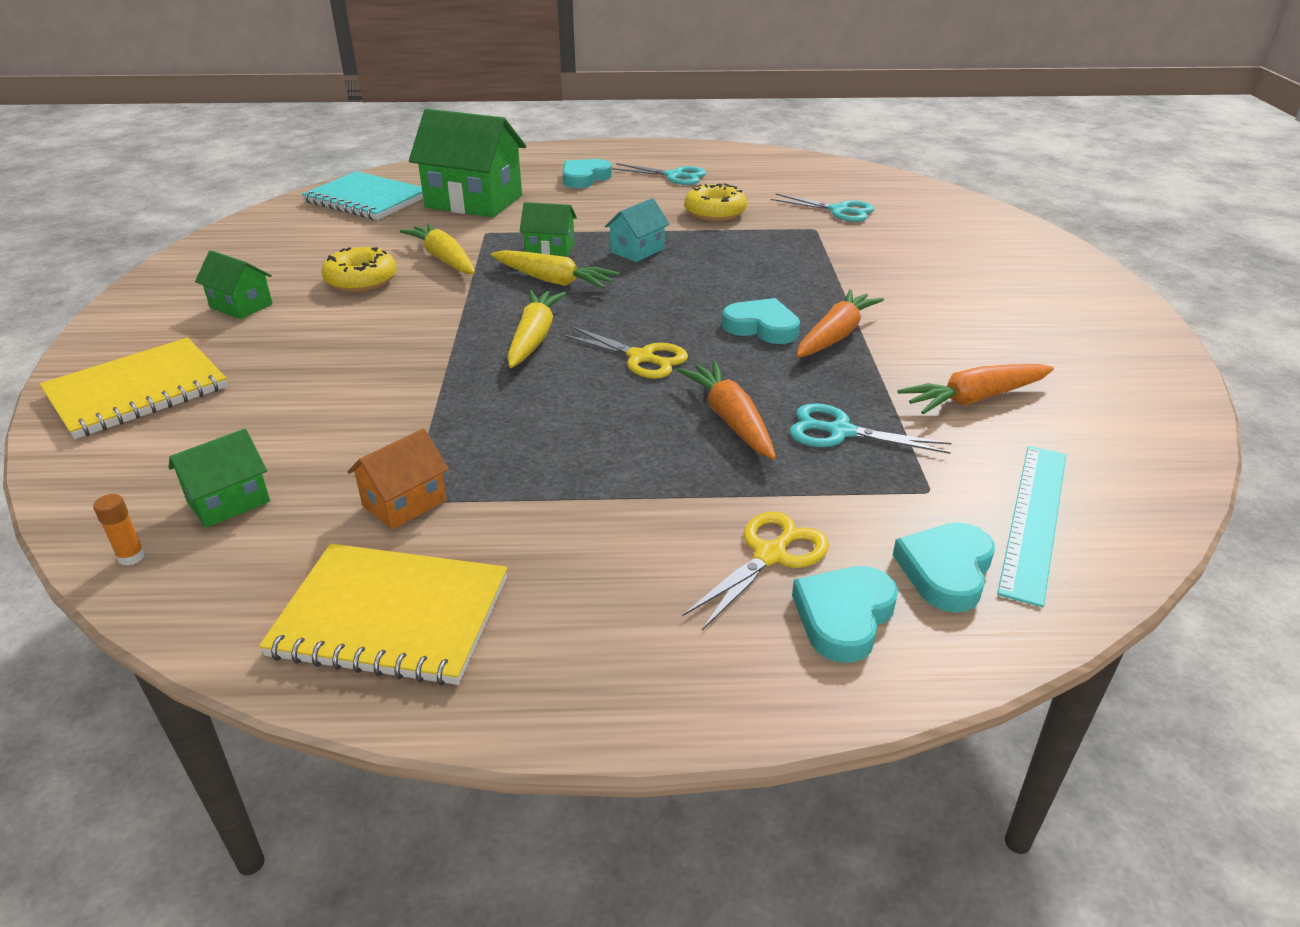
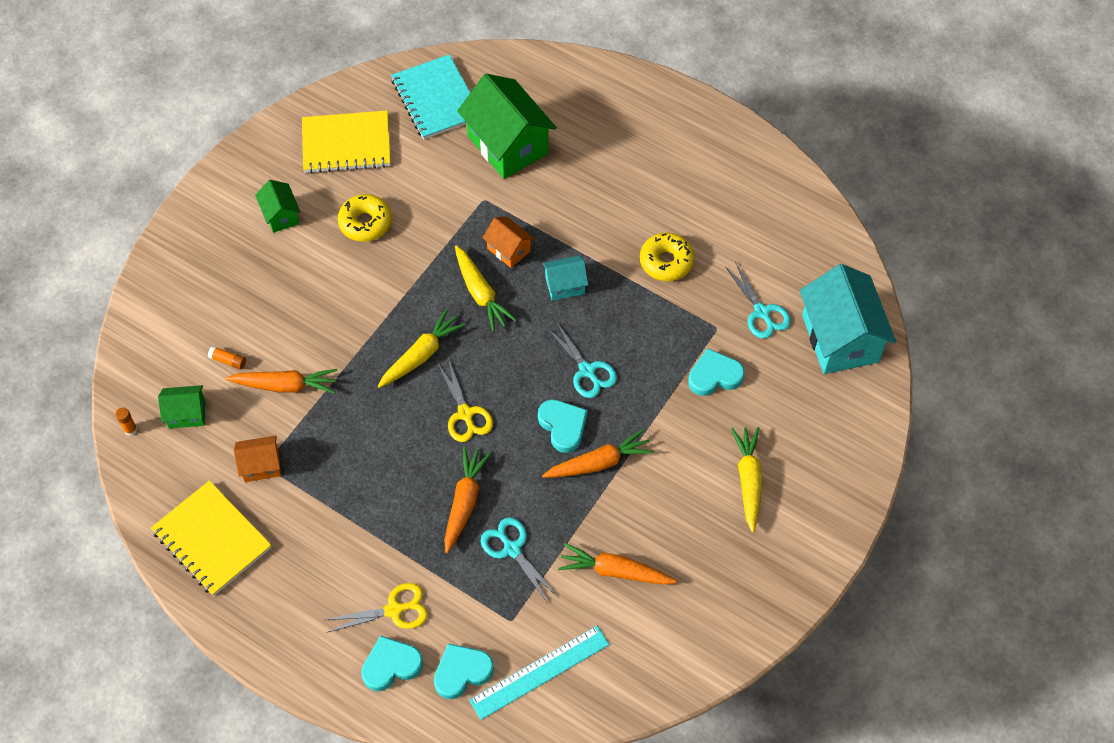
camera: 35 degrees right, 25 degrees up
(137, 391) = (187, 283): yellow notebook -> yellow notebook (346, 144)
(260, 431) = (228, 361): none -> orange glue stick
(372, 420) = (285, 385): none -> orange carrot
(444, 259) = (432, 223): yellow carrot -> yellow carrot (748, 480)
(550, 249) = (508, 250): green house -> orange house
(584, 178) = (616, 149): turquoise heart -> turquoise heart (714, 376)
(674, 176) = (687, 184): turquoise scissors -> turquoise scissors (587, 371)
(922, 203) = (840, 338): none -> turquoise house

